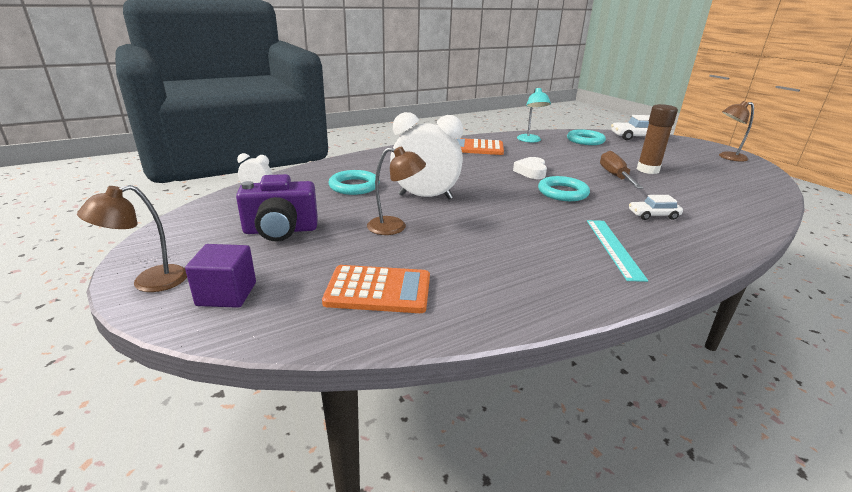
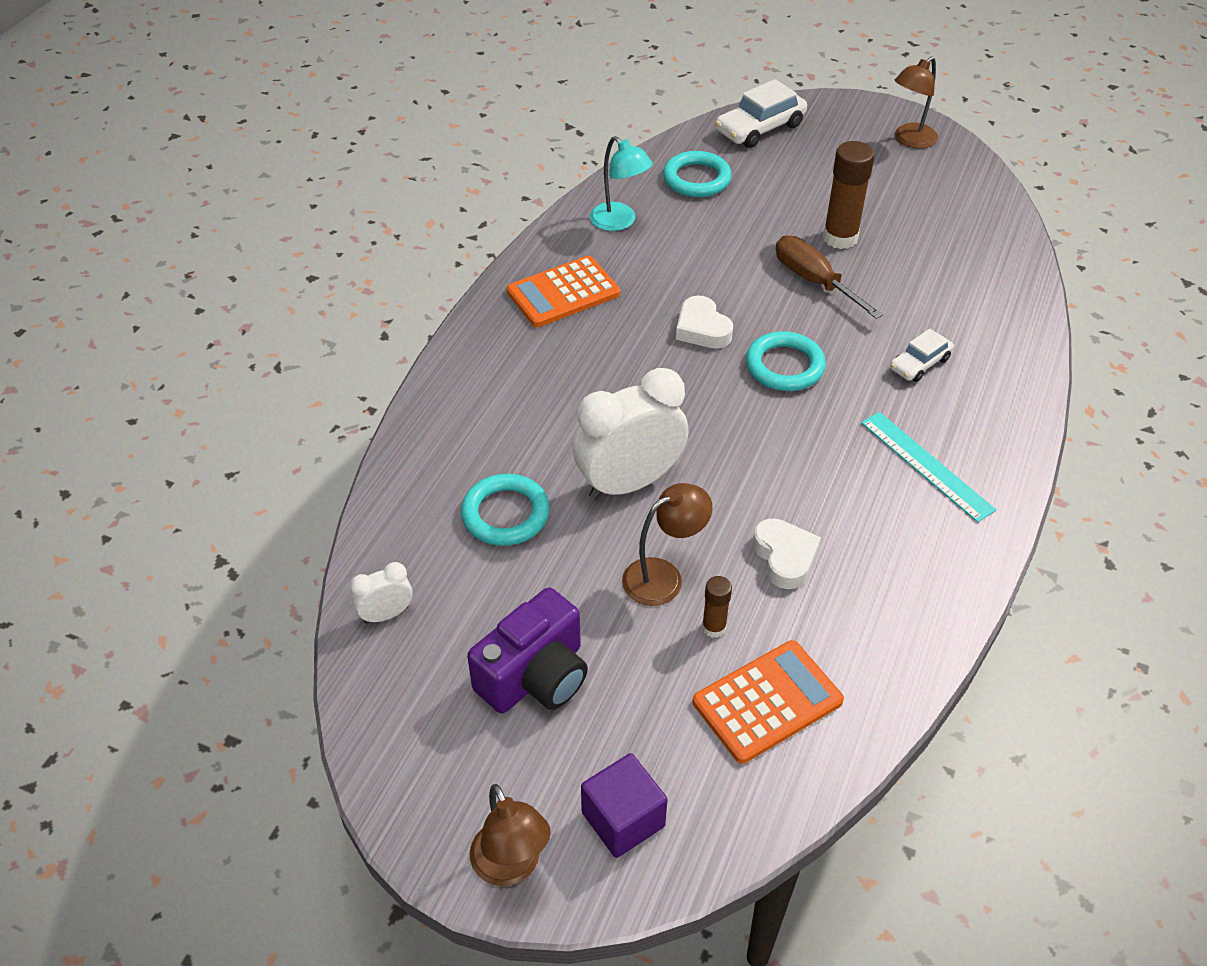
camera: 35 degrees left, 20 degrees up
(149, 282) = (511, 867): brown lamp -> brown lamp turned 45 degrees counterclockwise
(393, 252) = (714, 627): none -> brown glue stick
(472, 246) = (785, 557): none -> white heart

